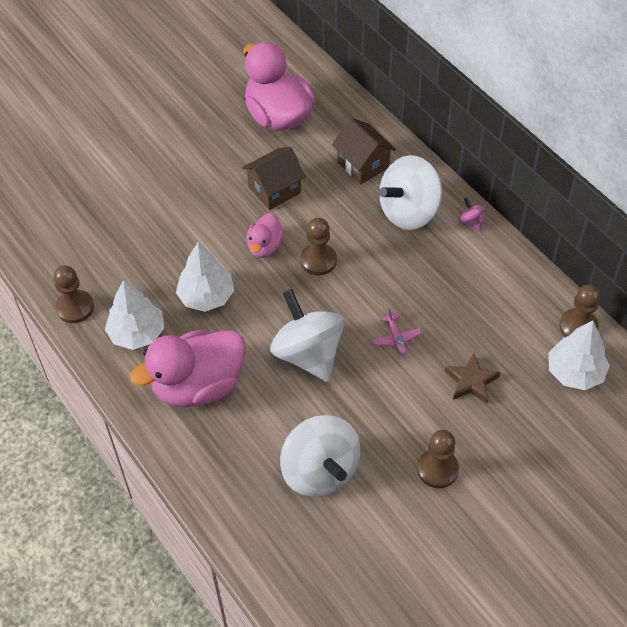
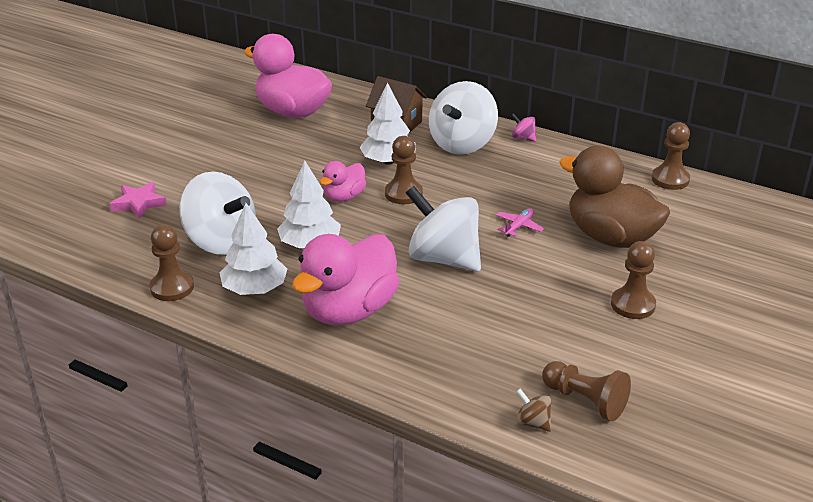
camera: 25 degrees left, 20 degrees down
(93, 197) = (138, 203): none -> pink star
(265, 247) = (344, 197): pink duck -> pink duck turned 45 degrees clockwise
(274, 190) = (325, 158): brown house -> none
(275, 562) = (533, 423): none -> brown spinning top
(320, 471) = (522, 339): white spinning top -> white spinning top (221, 241)
(330, 557) = (585, 400): none -> brown pawn
(396, 338) = (519, 226): pink plane -> pink plane turned 105 degrees counterclockwise
(471, 381) = (610, 237): brown star -> brown duck
(575, 372) = (693, 208): white tree -> white tree (388, 161)

